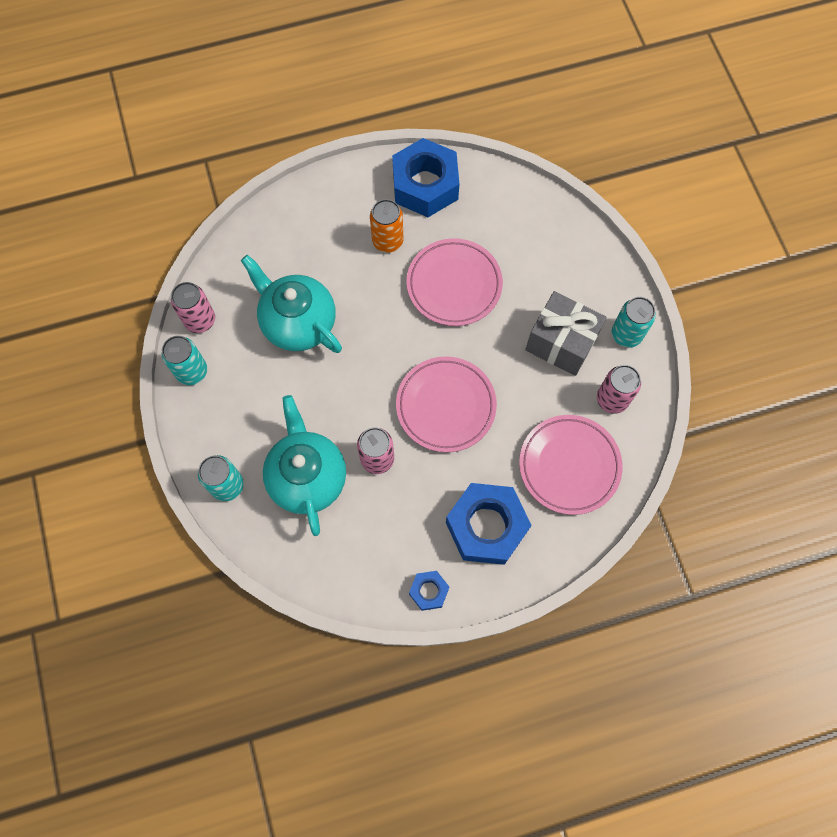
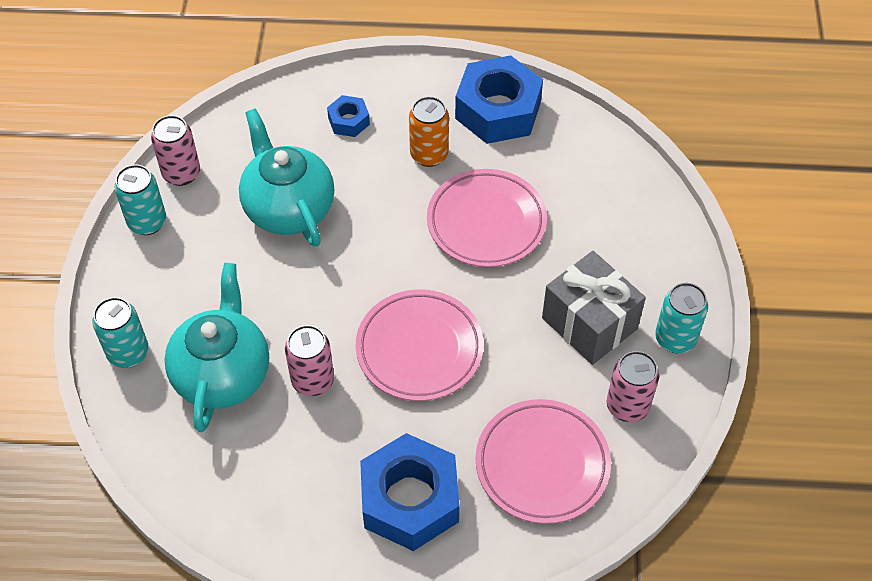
camera: 20 degrees right, 15 degrees down
(429, 591) = (307, 550): blue nut -> blue nut (349, 121)

